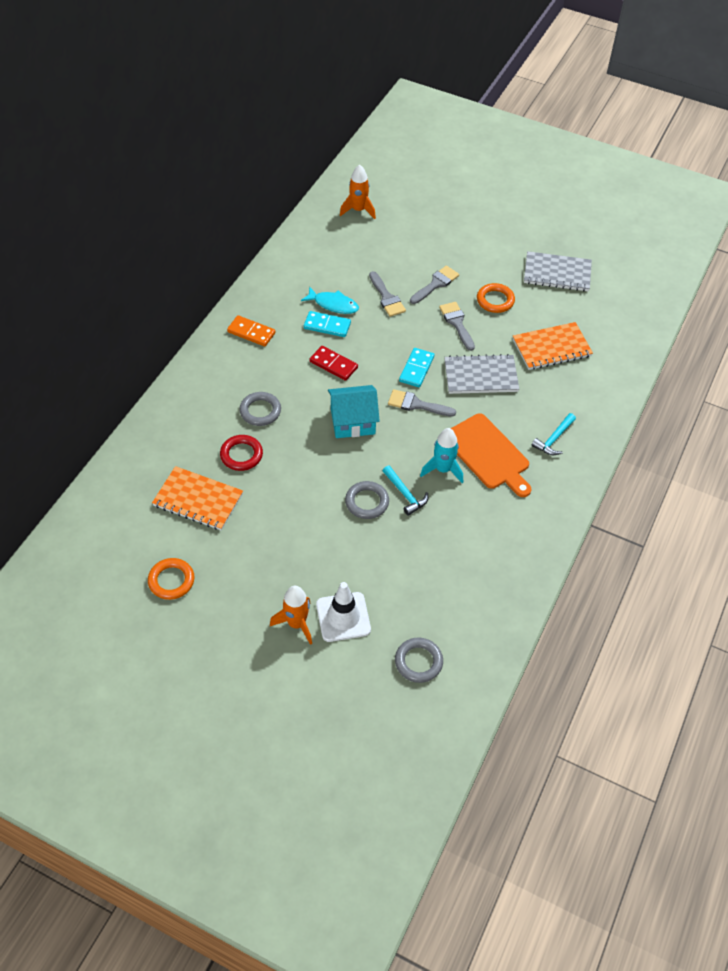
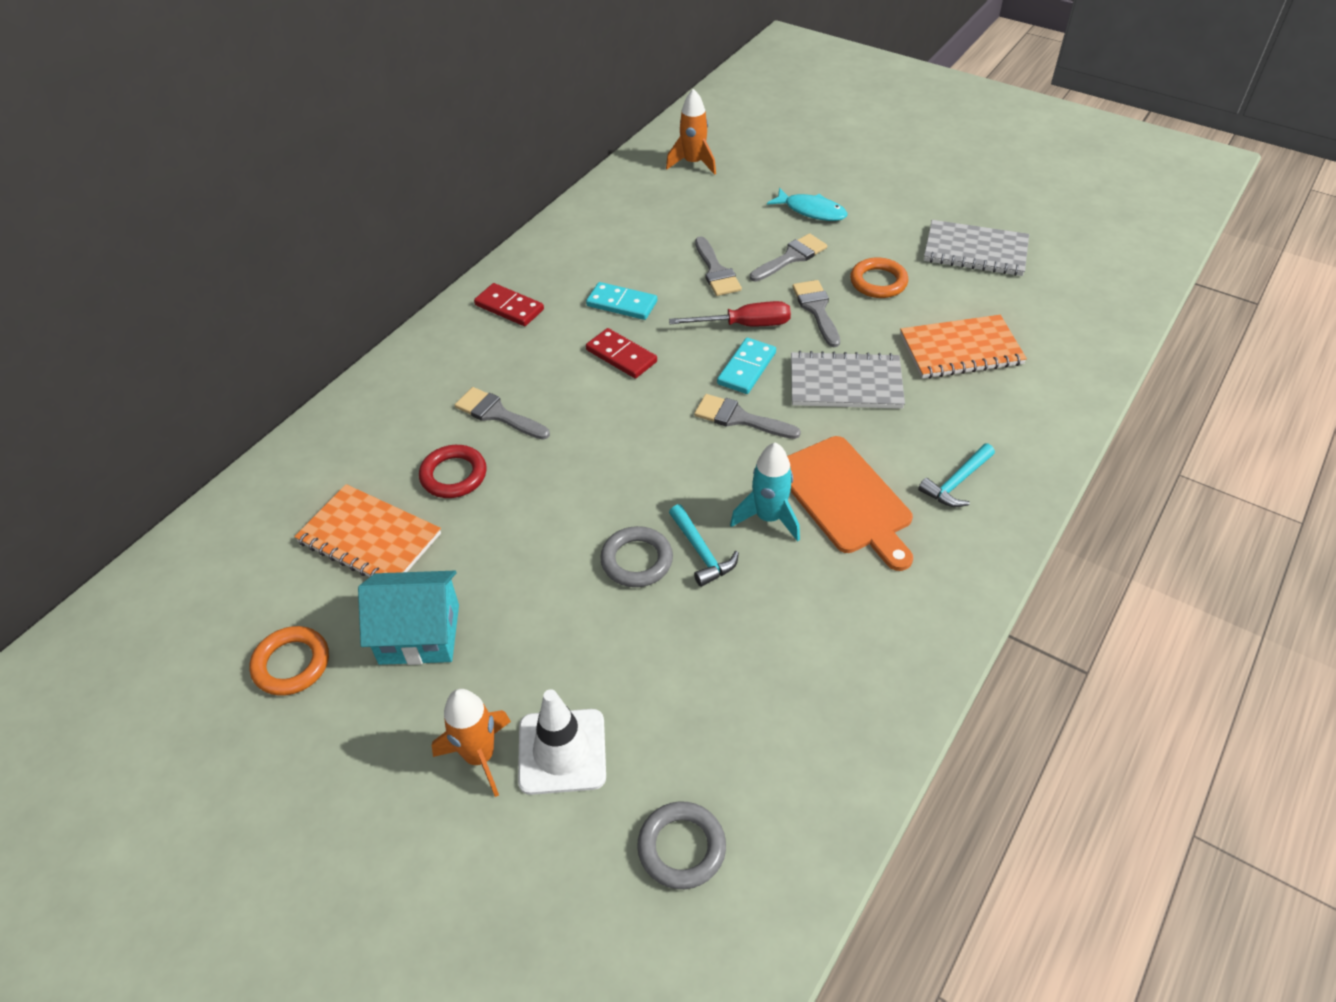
camera: 10 degrees right, 5 degrees down
(251, 332) = (509, 307): orange domino -> red domino
(260, 411) = (497, 414): grey ring -> grey brush
(333, 304) = (636, 277): turquoise fish -> turquoise fish (811, 211)
(353, 421) = (636, 437): turquoise house -> turquoise house (419, 634)
(411, 337) = (745, 325): none -> red screwdriver

